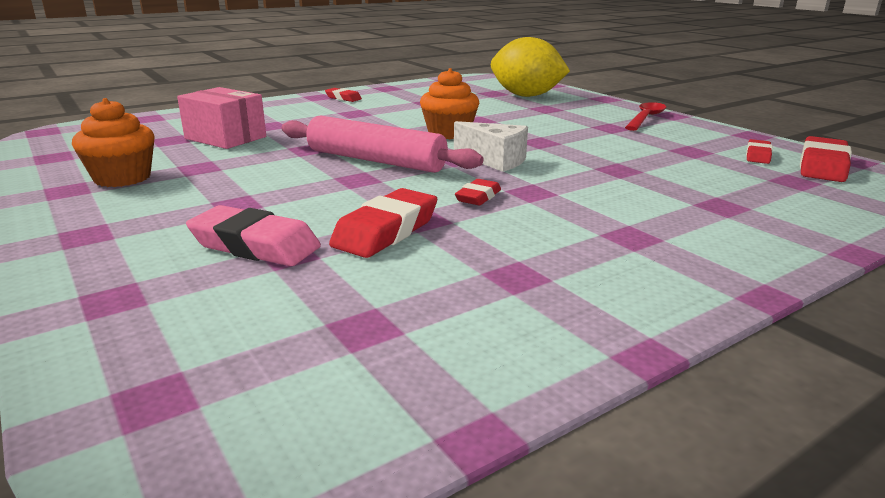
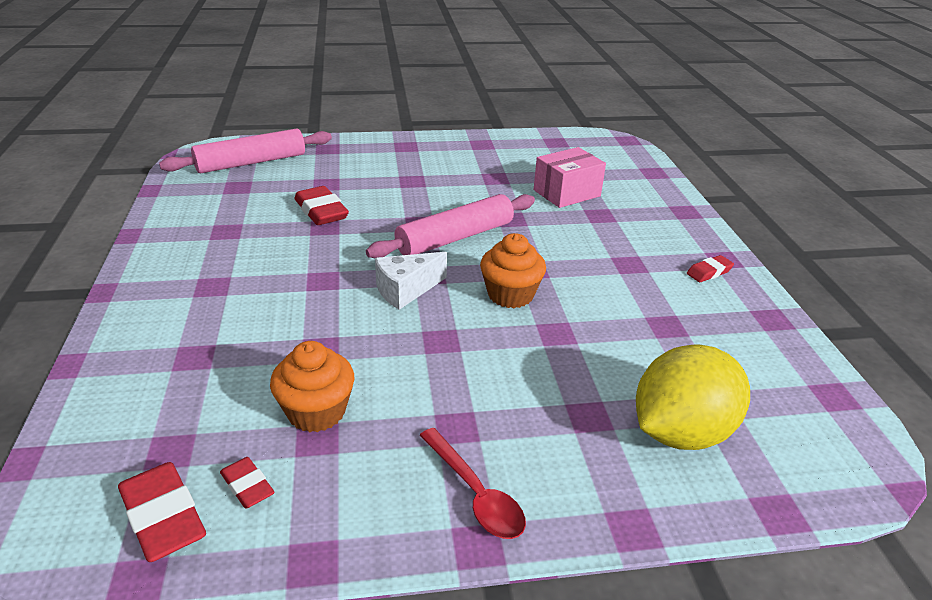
camera: 115 degrees right, 10 degrees up
(122, 178) = (490, 156): orange cupcake -> orange cupcake (316, 411)
(234, 359) = (251, 162): none -> pink rolling pin
(255, 245) = (345, 177): pink eraser -> none
(478, 197) = (336, 255): red eraser -> none

